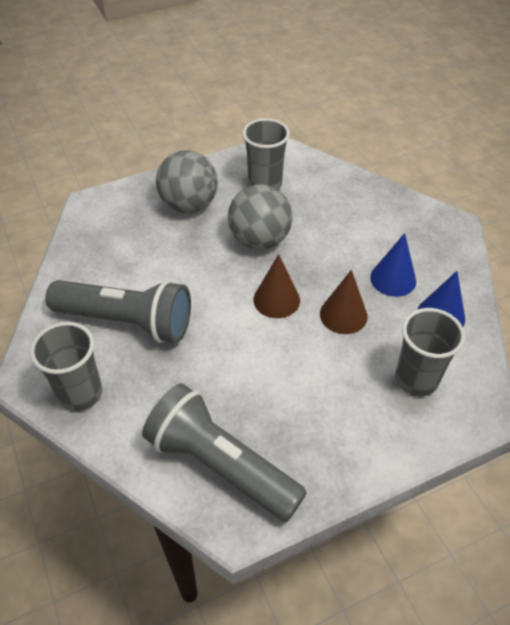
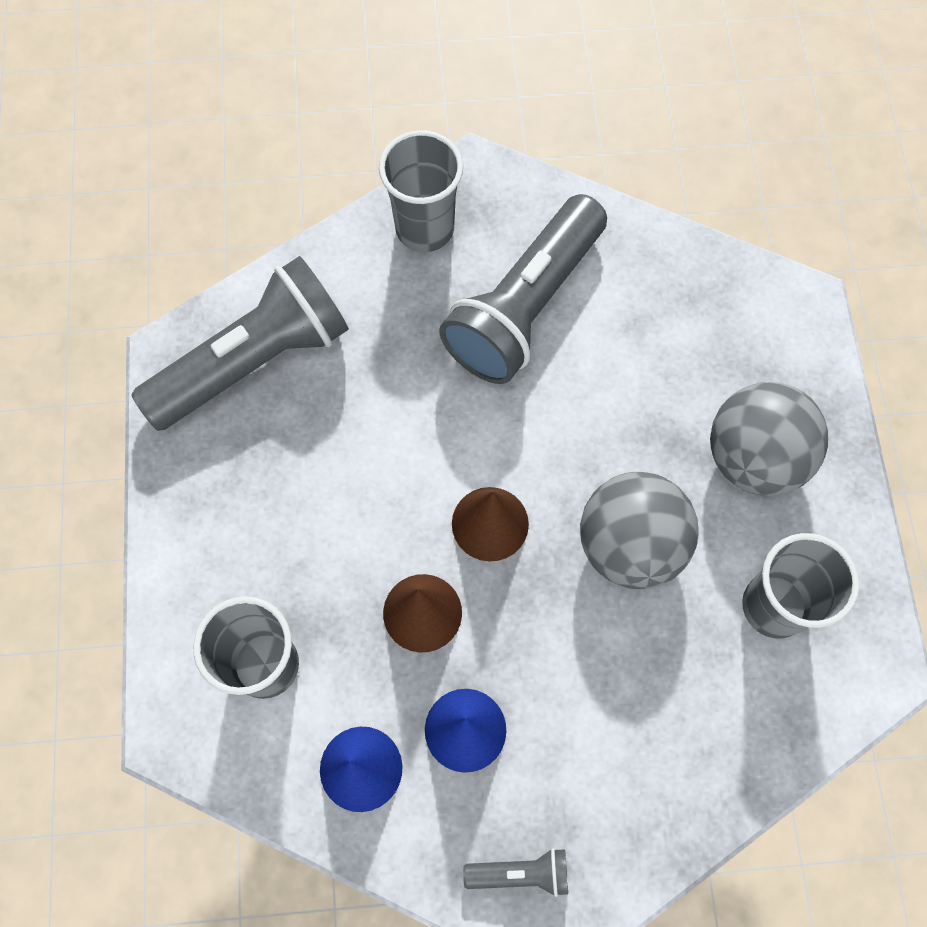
camera: 110 degrees right, 20 degrees up
(443, 241) = (520, 872): none -> grey flashlight

